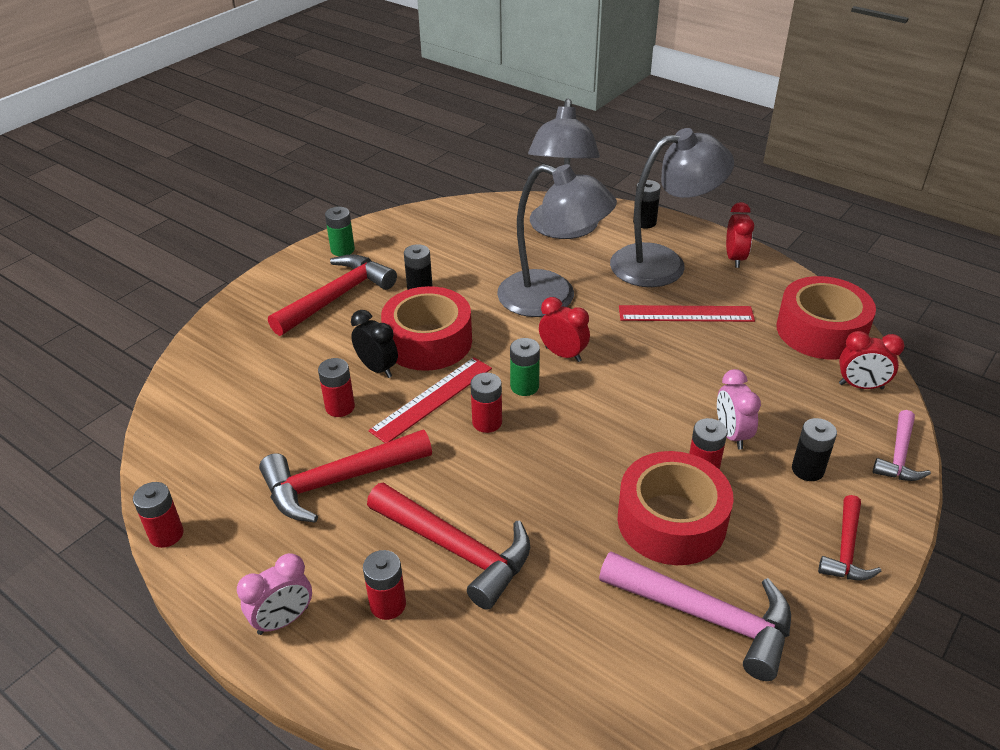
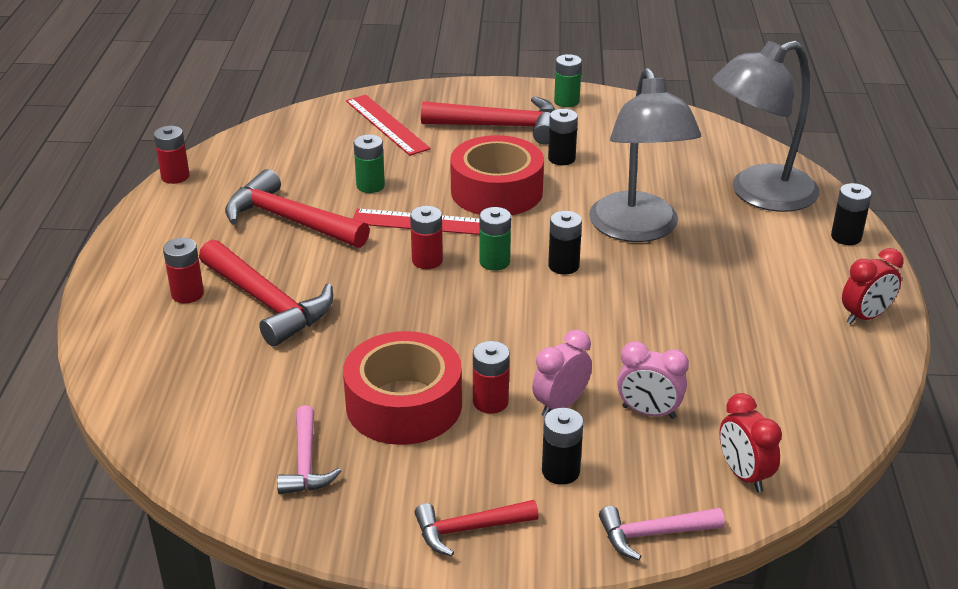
camera: 55 degrees right, 5 degrees down
(283, 620) = (138, 256): pink clock -> pink clock (648, 412)
(340, 407) = (370, 186): red battery -> green battery
(377, 368) = (434, 182): black clock -> none
(457, 550) = (268, 303): red hammer -> red hammer turned 45 degrees counterclockwise
(563, 354) = (563, 266): red clock -> black battery
(663, 263) = (787, 273): grey lamp -> none
(686, 314) = (719, 316): red ruler -> red ruler (386, 124)
(707, 617) = (306, 463): pink hammer -> pink hammer, size x0.57
(821, 331) = (810, 418): red tape -> none

